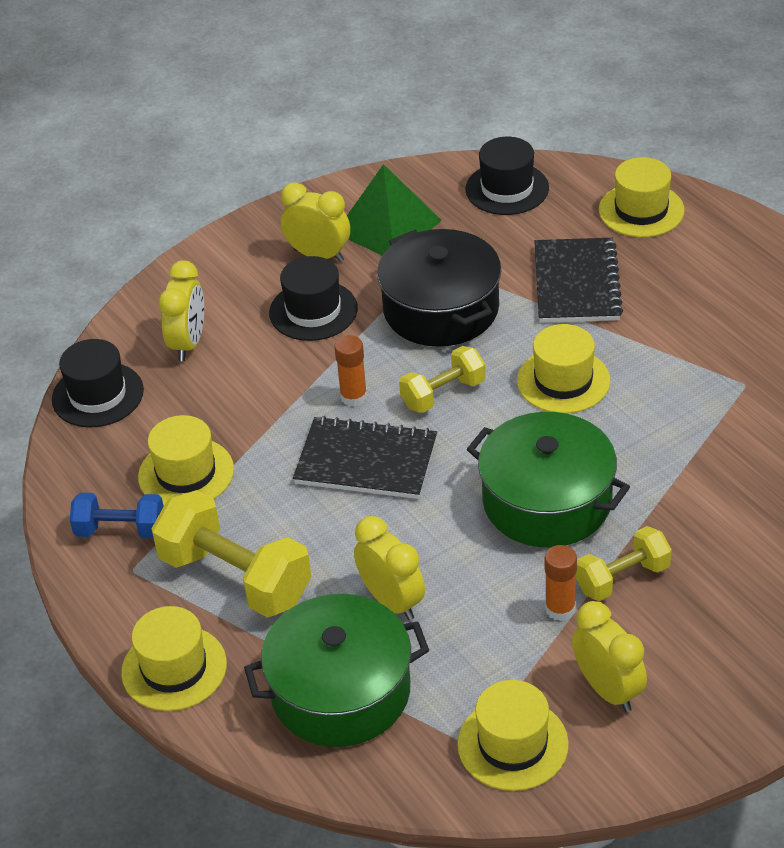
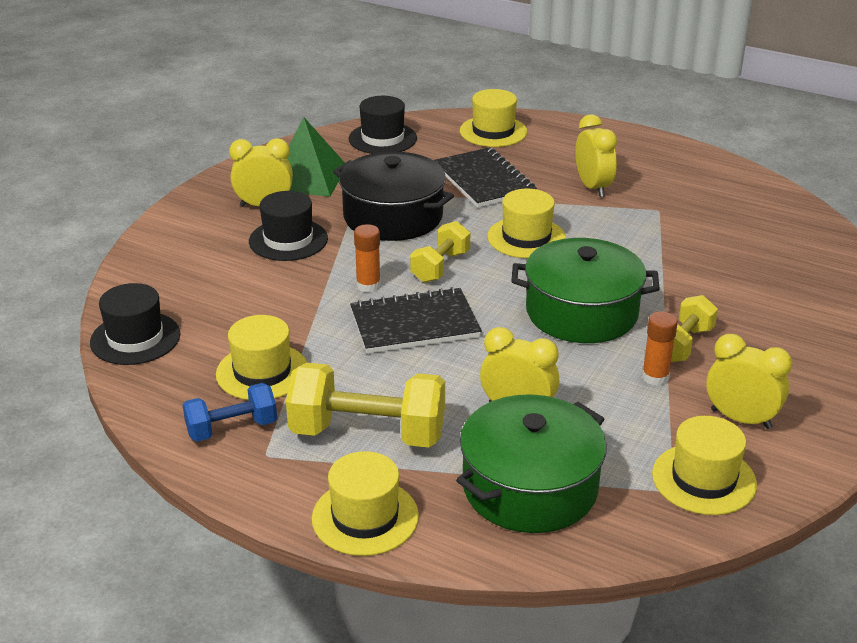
camera: 30 degrees left, 10 degrees down
(188, 343) = (194, 284): yellow clock -> yellow clock (593, 187)

